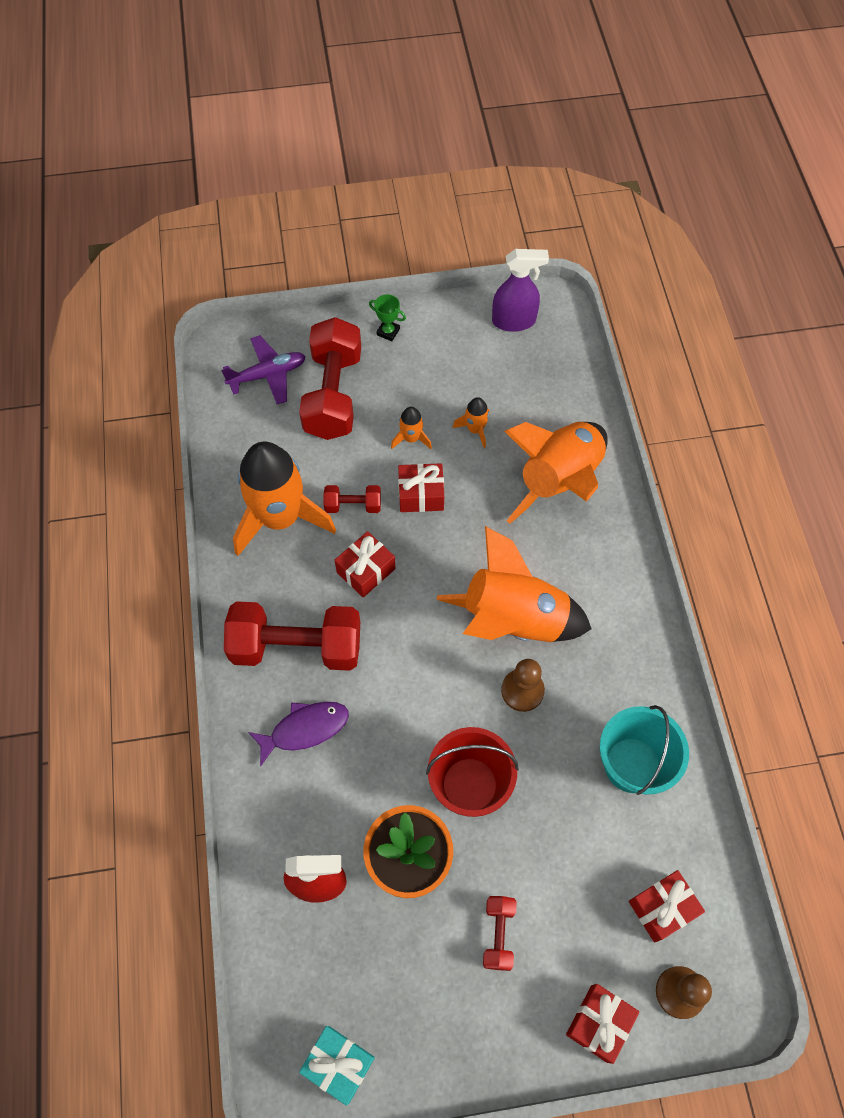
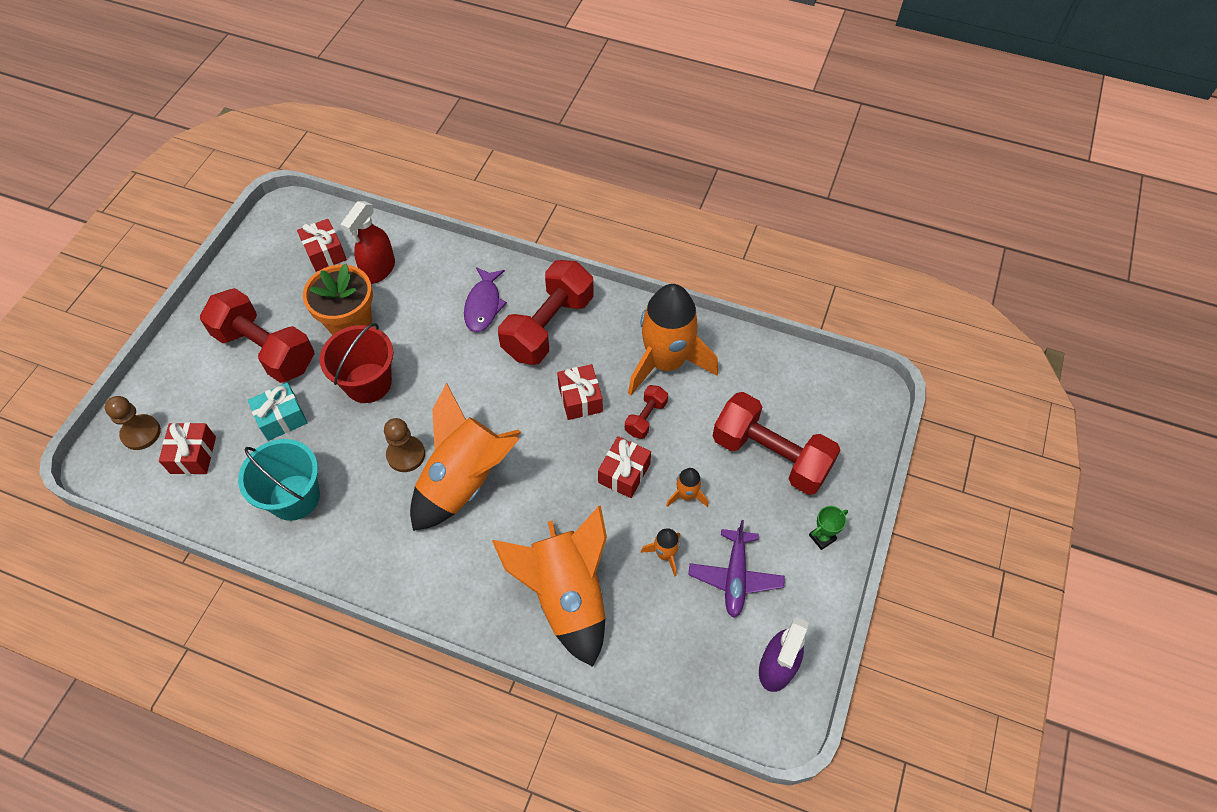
camera: 120 degrees right, 5 degrees down
(268, 375) = (820, 414): purple plane -> purple plane (735, 577)
(339, 1064) = (274, 237): turquoise gift -> turquoise gift (282, 418)
(498, 934) = (266, 350): red dumbbell -> red dumbbell, size x2.13
(599, 1023) = (170, 376): red gift -> red gift (325, 253)

